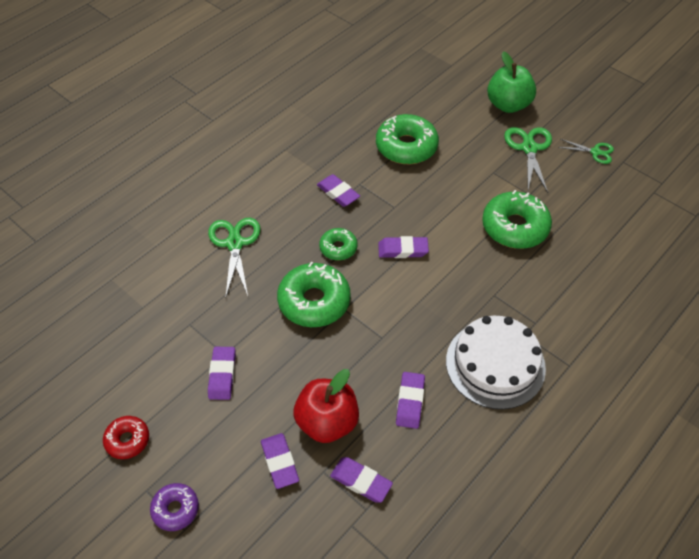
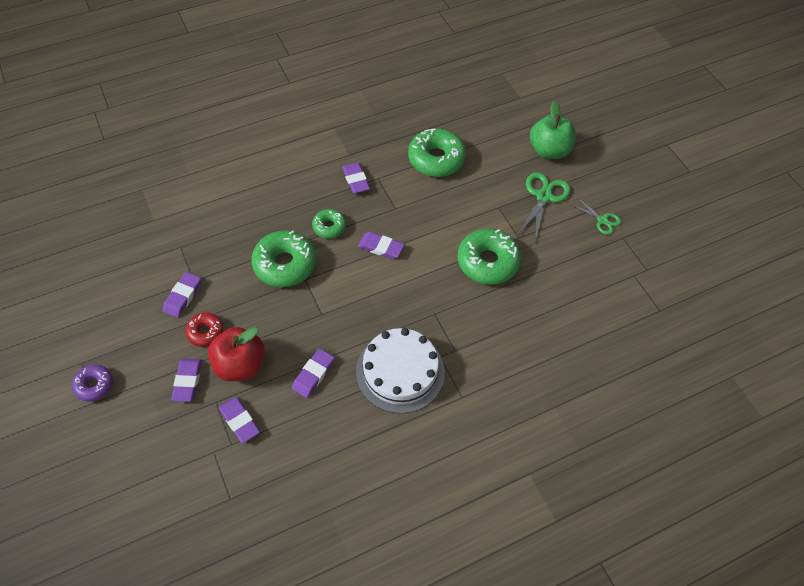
camera: 20 degrees right, 5 degrees up
(127, 440) = (88, 319): red donut -> red donut (205, 332)
(235, 243) = (250, 194): green scissors -> none

